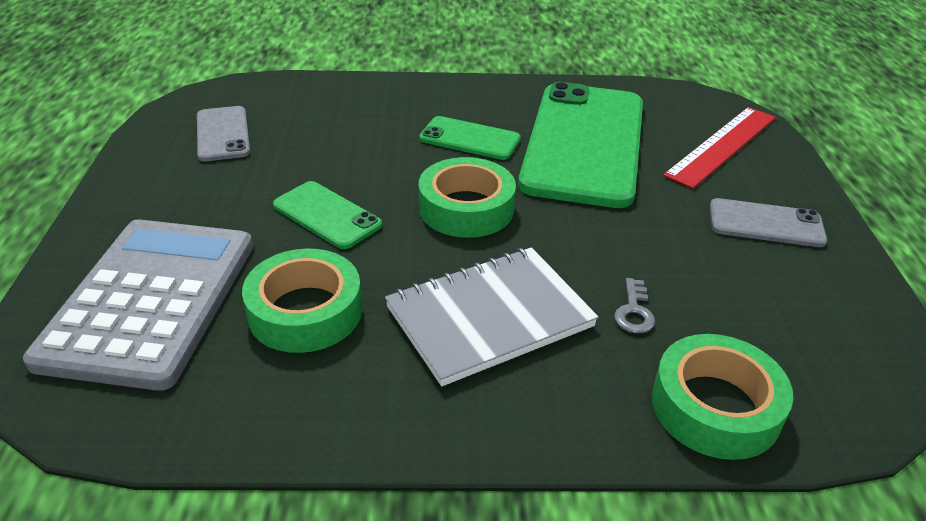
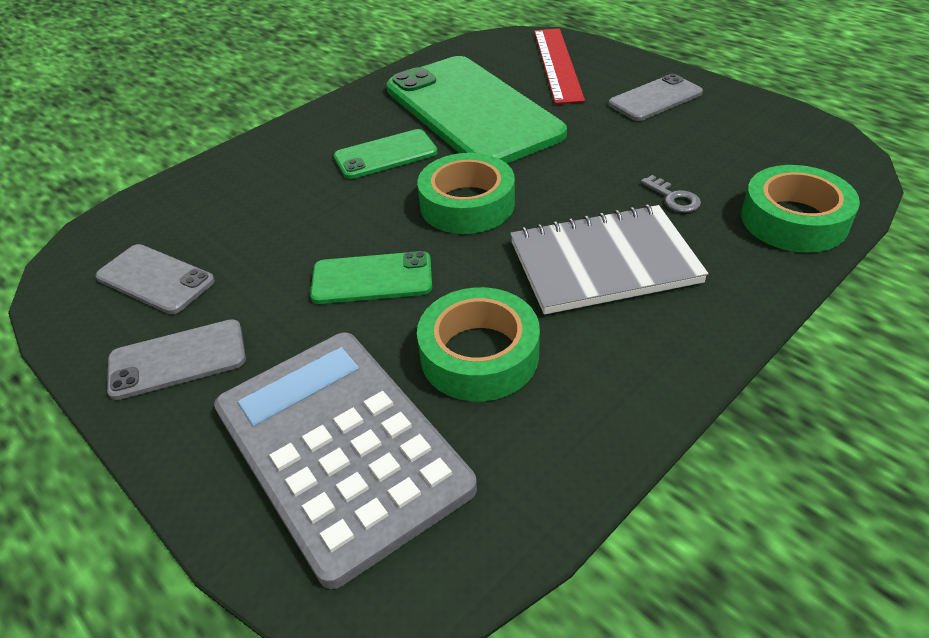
camera: 40 degrees left, 5 degrees up
(162, 188) = (177, 360): none -> grey phone
(489, 317) = (604, 263): grey notebook -> grey notebook turned 60 degrees clockwise

